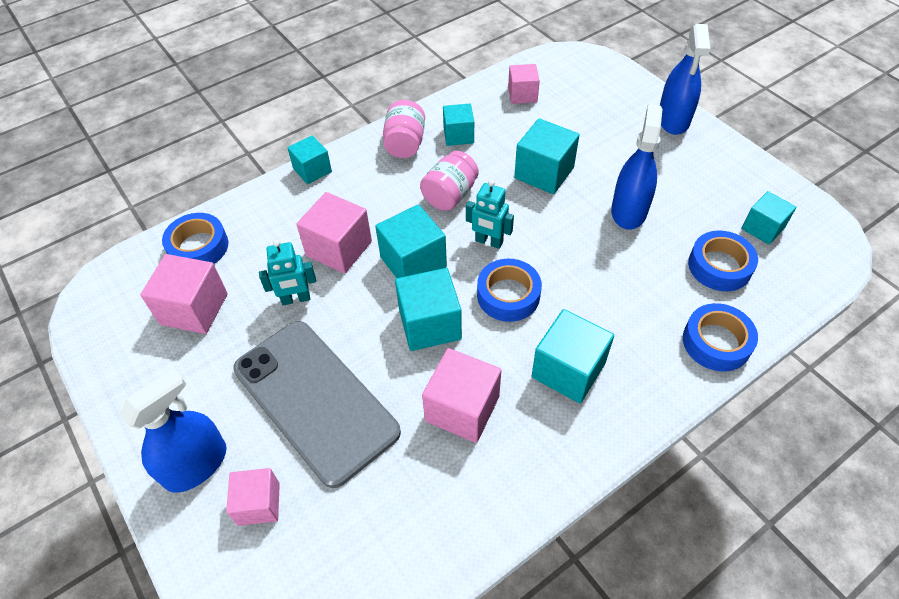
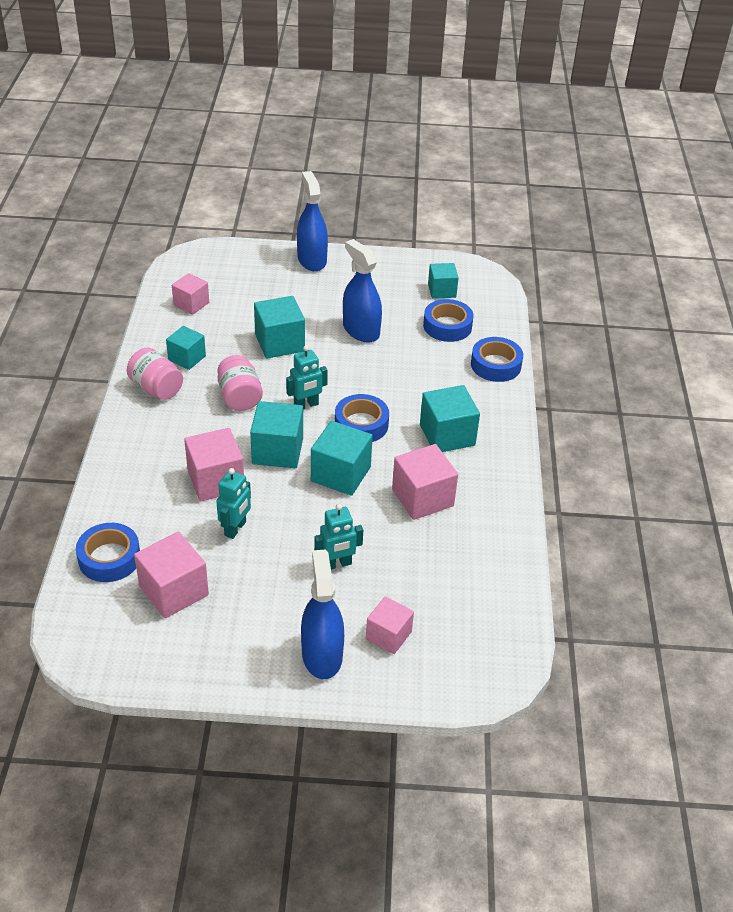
camera: 55 degrees left, 10 degrees down
(312, 170) = (114, 451): turquoise cube -> none
(315, 400) = (337, 564): grey phone -> turquoise robot
(673, 120) = (312, 260): blue spray bottle -> blue spray bottle turned 150 degrees counterclockwise

